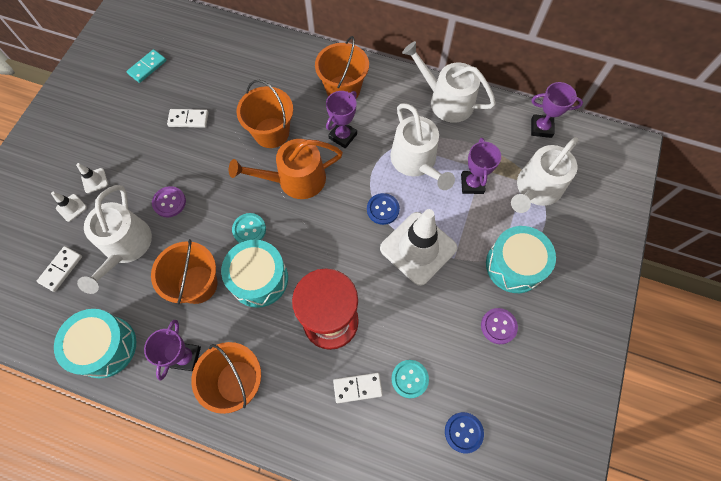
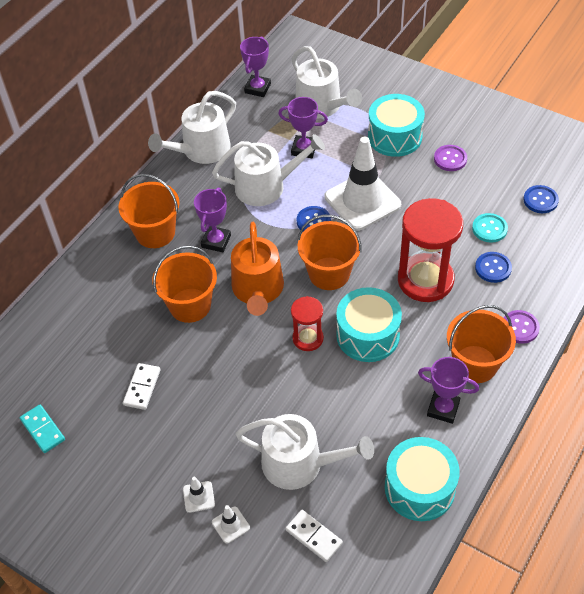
camera: 75 degrees left, 15 degrees down
(169, 202) = (253, 414): purple button -> purple button (519, 327)
(197, 284) = (362, 392): orange bucket -> orange bucket (329, 273)
(249, 229) = (308, 338): turquoise button -> red hourglass
(343, 136) = (216, 241): purple trophy -> purple trophy turned 60 degrees clockwise
(357, 388) = (493, 268): white domino -> blue button

